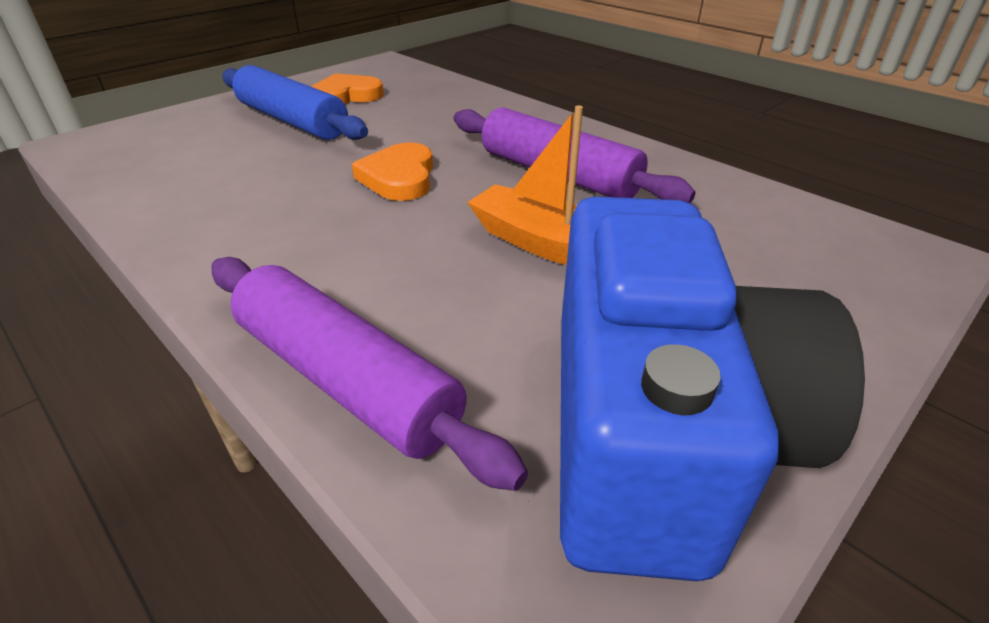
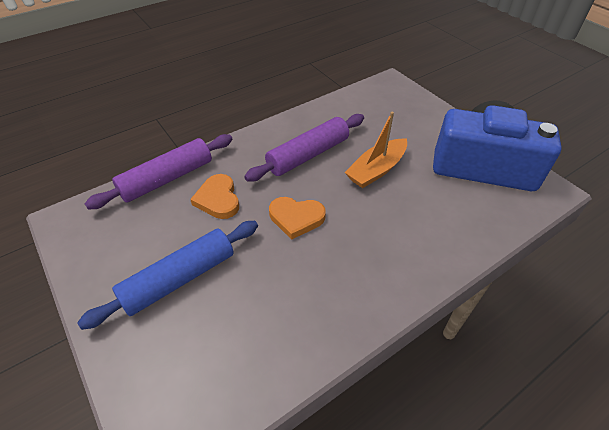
camera: 80 degrees left, 10 degrees up
(346, 96) = (140, 245): orange heart -> orange heart (218, 199)
(346, 379) = (467, 240): purple rolling pin -> purple rolling pin (167, 178)

